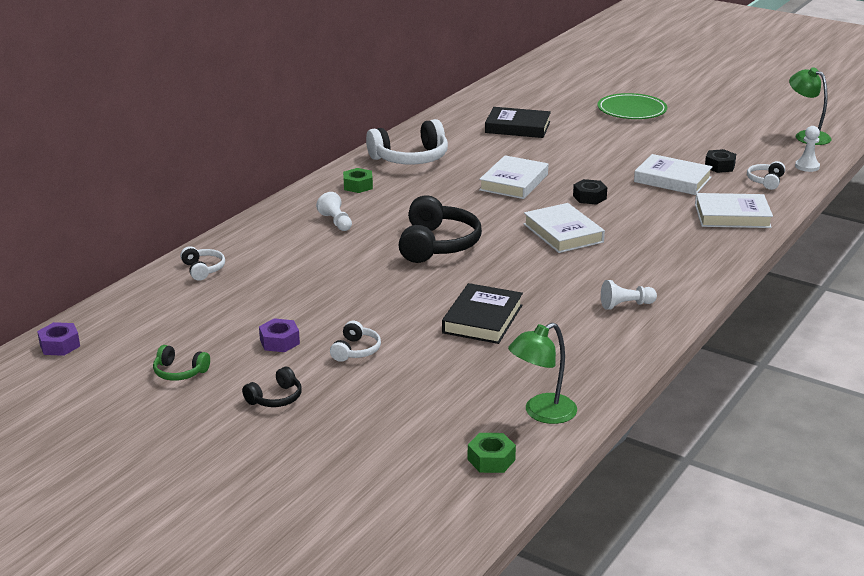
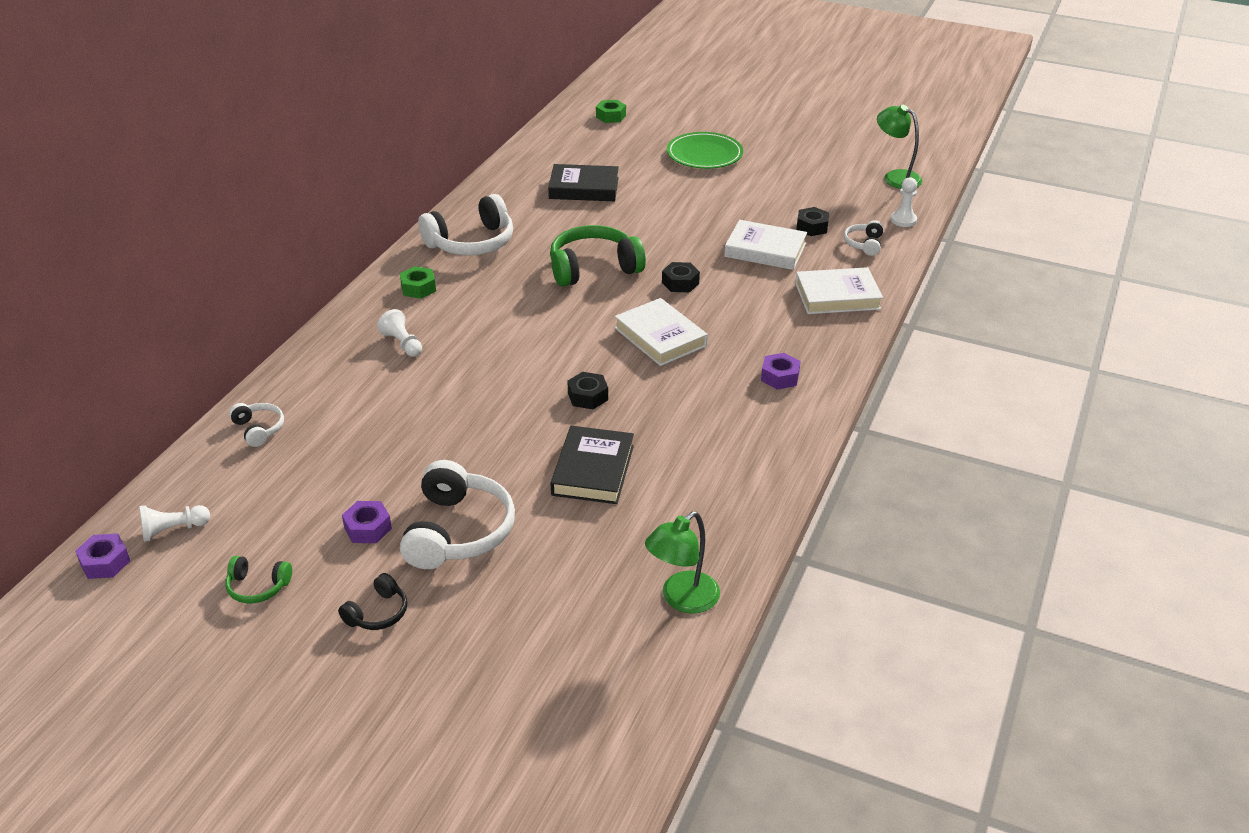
camera: 10 degrees left, 10 degrees up
(356, 350) = (458, 531): white headphones -> white headphones, size x2.01
(437, 245) = (524, 367): black headphones -> none
(489, 269) = (588, 396): none -> black nut
(491, 459) = (638, 673): green nut -> green nut (611, 116)
(514, 182) = (593, 268): white book -> green headphones
(626, 305) = (746, 434): white pawn -> white pawn (173, 530)
(666, 268) = (780, 377): none -> purple nut

